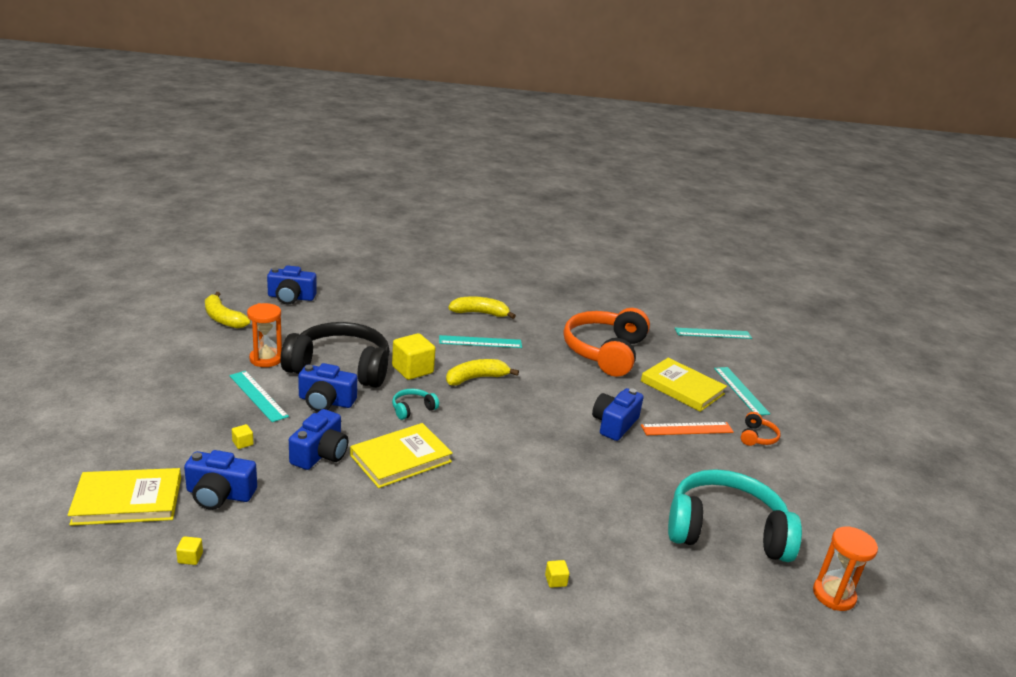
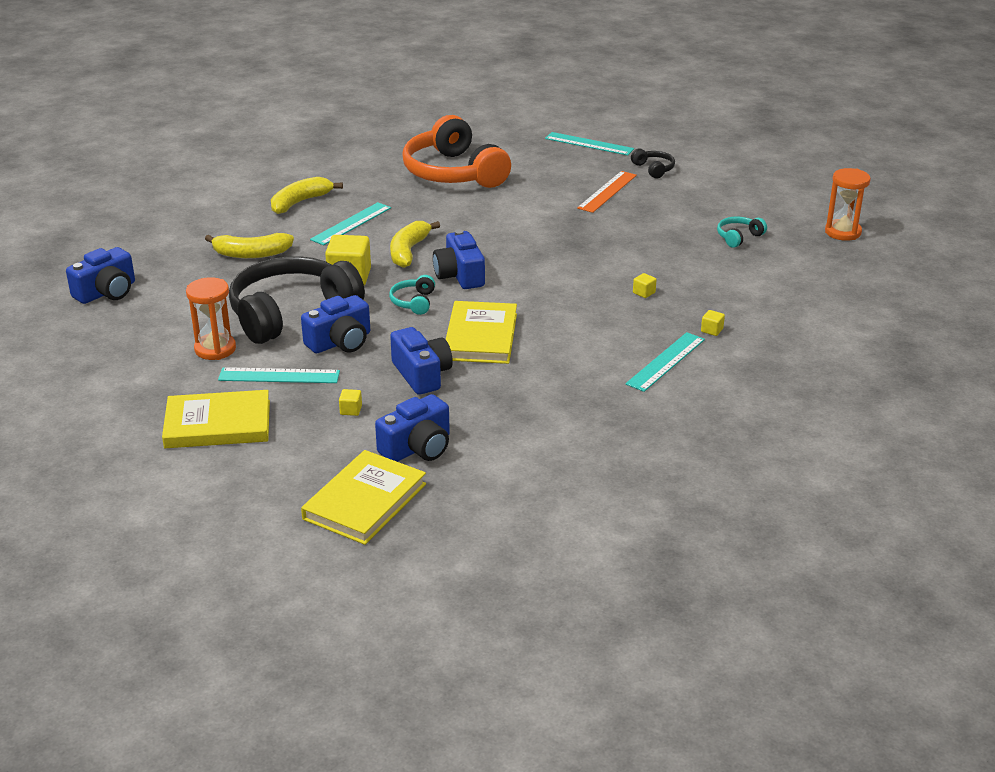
camera: 45 degrees left, 5 degrees up
(190, 558) = (492, 490): yellow cube -> yellow cube (644, 293)
(223, 318) = (90, 348): yellow banana -> yellow banana (251, 254)
(614, 424) = (561, 219): blue camera -> blue camera (460, 275)
(682, 387) = (552, 165): yellow book -> yellow book (218, 424)
(713, 333) = (495, 112): turquoise ruler -> turquoise ruler (666, 361)
(726, 530) = (738, 237): turquoise headphones -> turquoise headphones, size x0.41
(757, 437) = (654, 169): orange headphones -> black headphones

